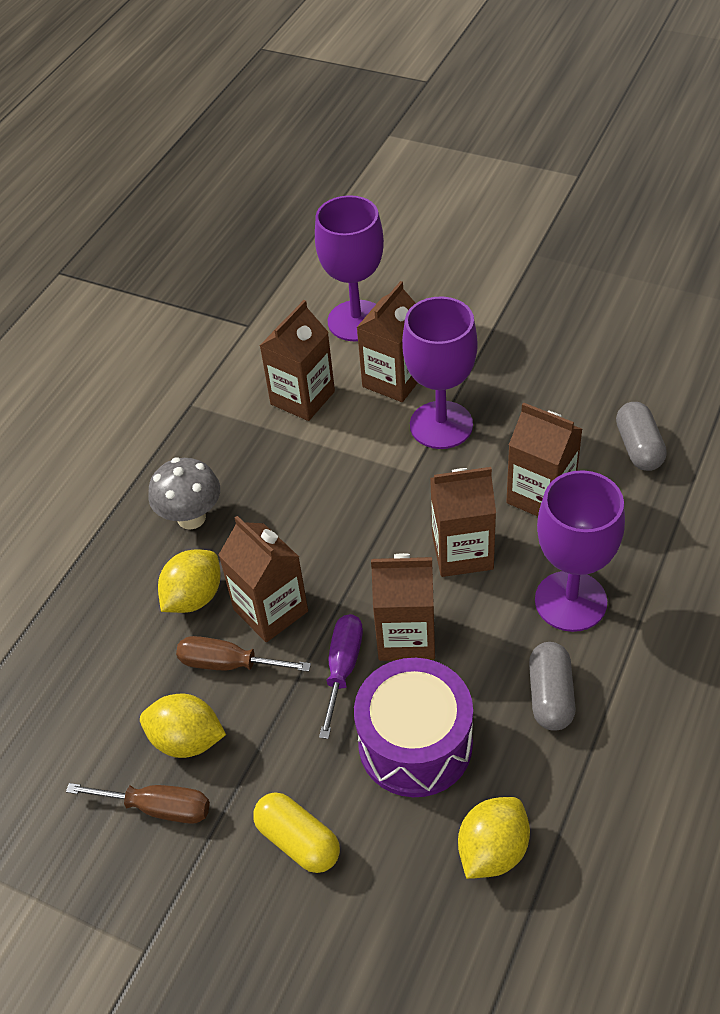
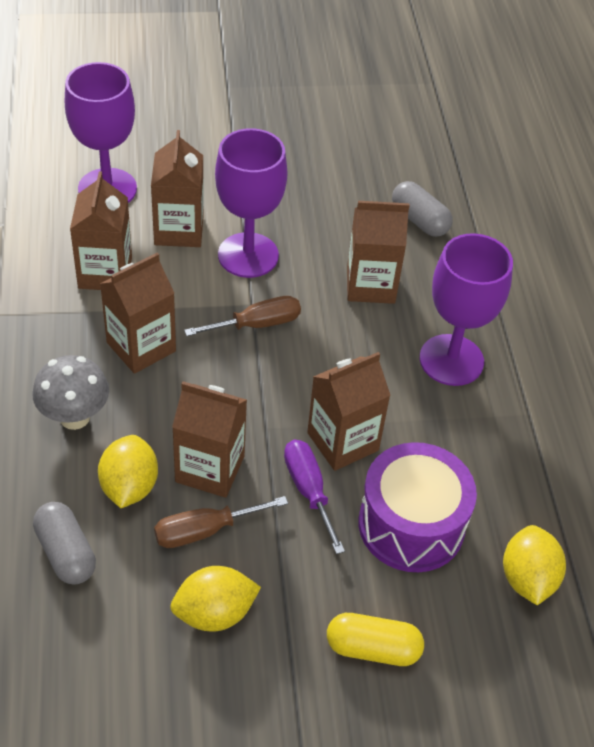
camera: 40 degrees left, 0 degrees up
(158, 808) = (231, 683): brown screwdriver -> brown screwdriver (257, 324)
(462, 552) = (340, 354): brown carton -> brown carton (141, 347)
(550, 696) = (487, 440): grey capsule -> grey capsule (66, 552)

